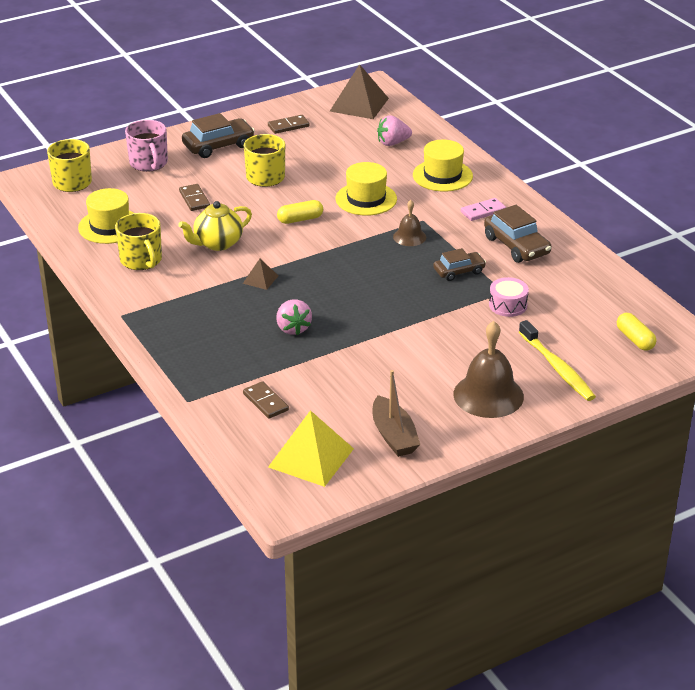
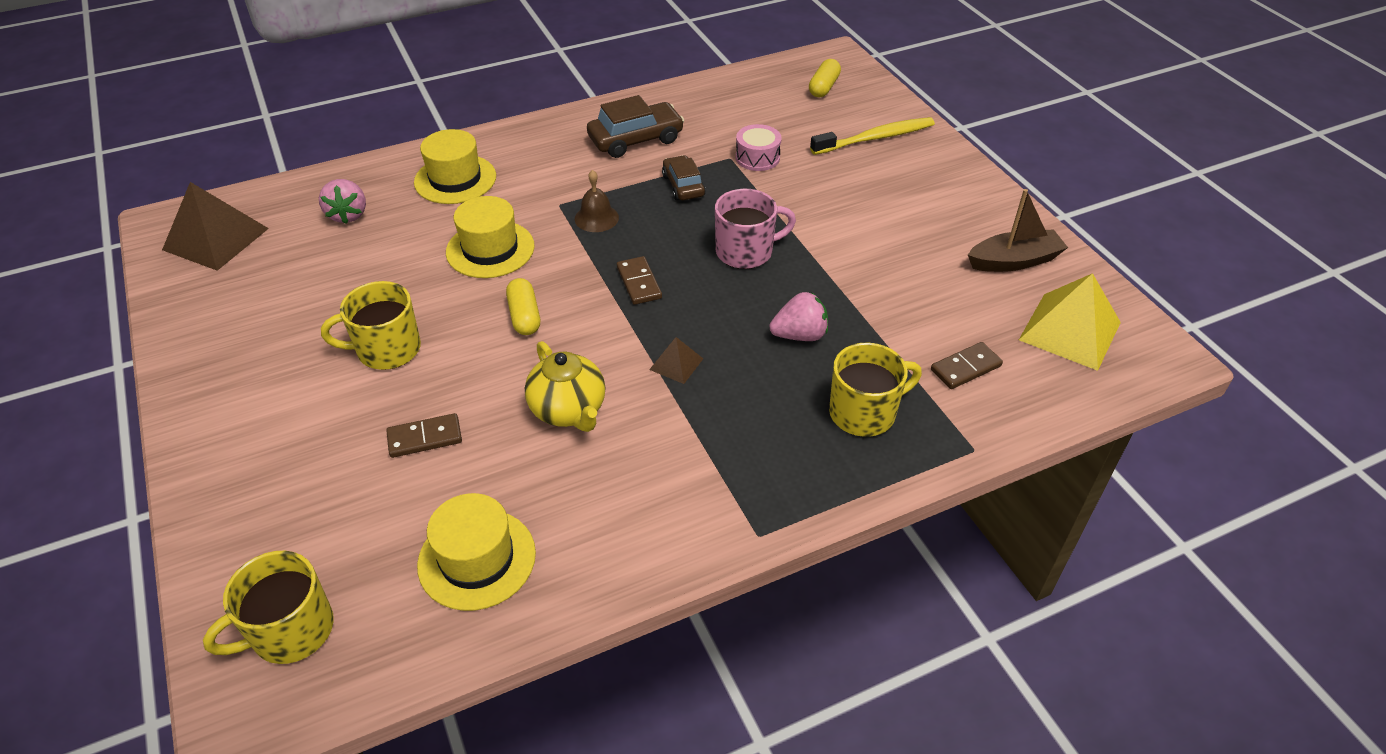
camera: 85 degrees left, 10 degrees up
(141, 260) = (599, 509): yellow mug -> yellow mug (864, 412)
(149, 163) = (275, 503): pink mug -> pink mug (746, 251)
(218, 146) = (259, 404): brown car -> none
(288, 126) = (239, 317): brown domino -> brown domino (639, 283)
(483, 211) = (553, 156): pink domino -> none
(488, 395) = (928, 187): brown bell -> none
(635, 339) = (824, 87): yellow capsule -> yellow capsule turned 45 degrees counterclockwise

